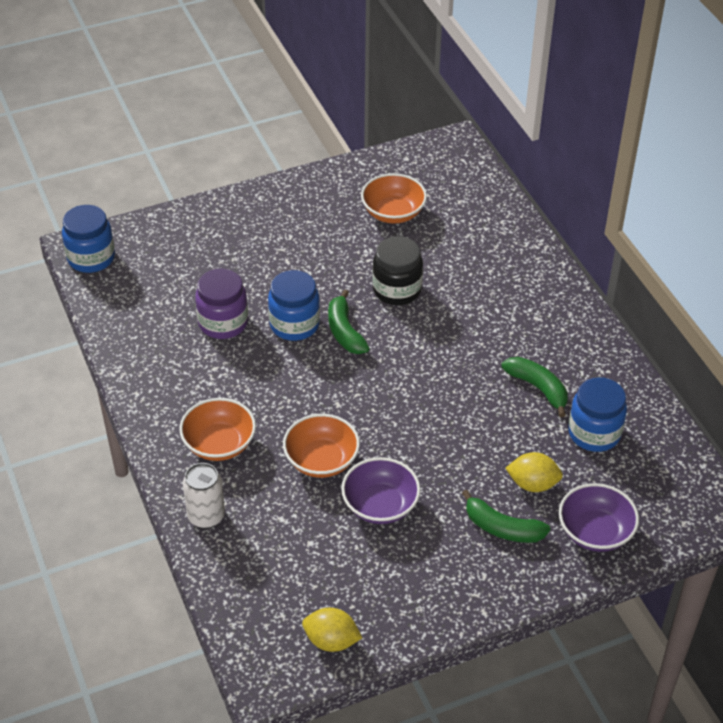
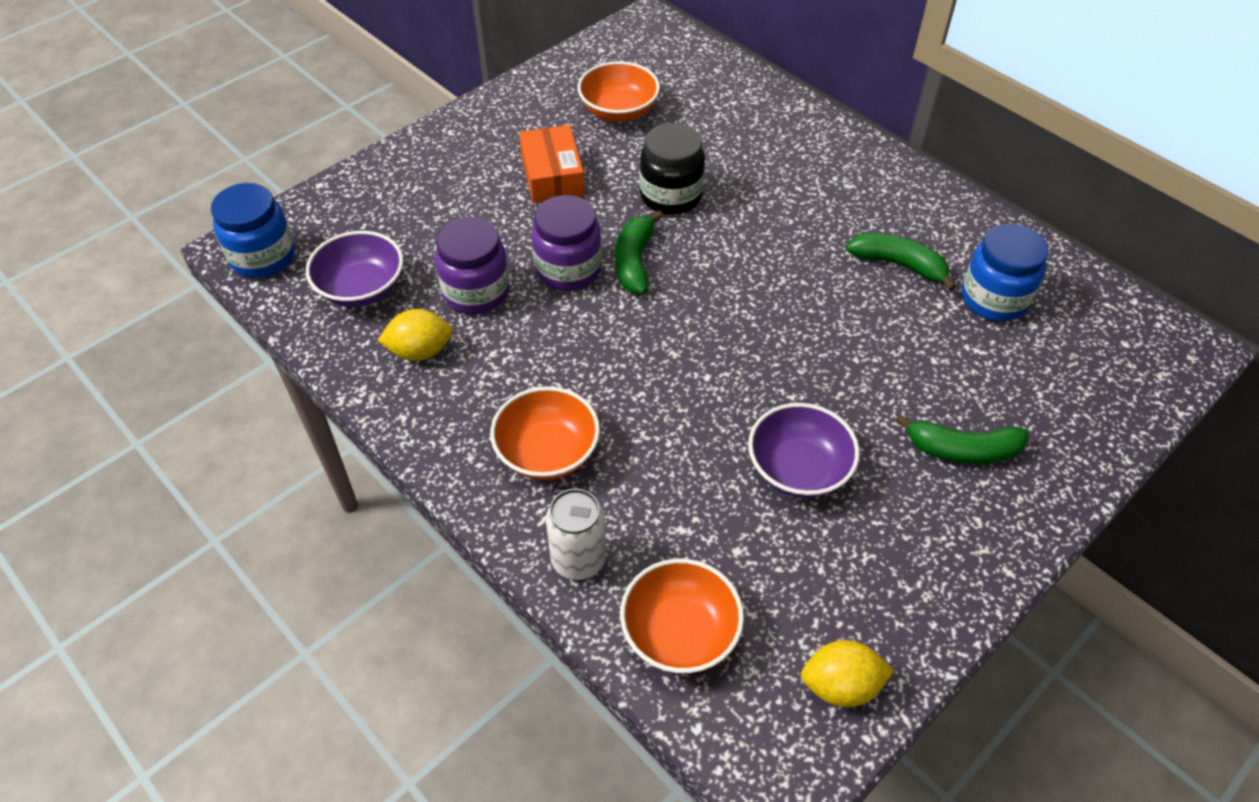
camera: 20 degrees left, 5 degrees up
(294, 324) = (568, 270): blue jar -> purple jar
(318, 251) = (552, 175): none -> orange box
(321, 460) = (692, 432): orange bowl -> orange bowl (680, 632)
(344, 331) = (634, 261): green banana -> green banana turned 45 degrees clockwise
(532, 484) = (963, 382): yellow lemon -> yellow lemon (420, 351)
(595, 532) = (1071, 419): purple bowl -> purple bowl (361, 288)

